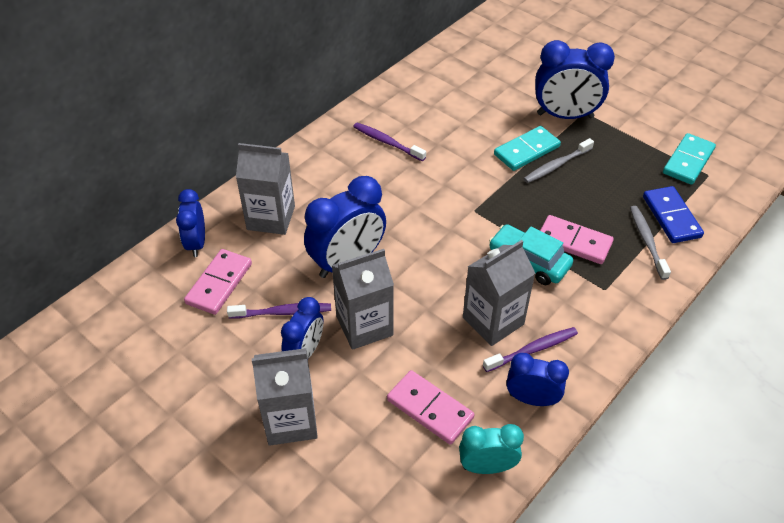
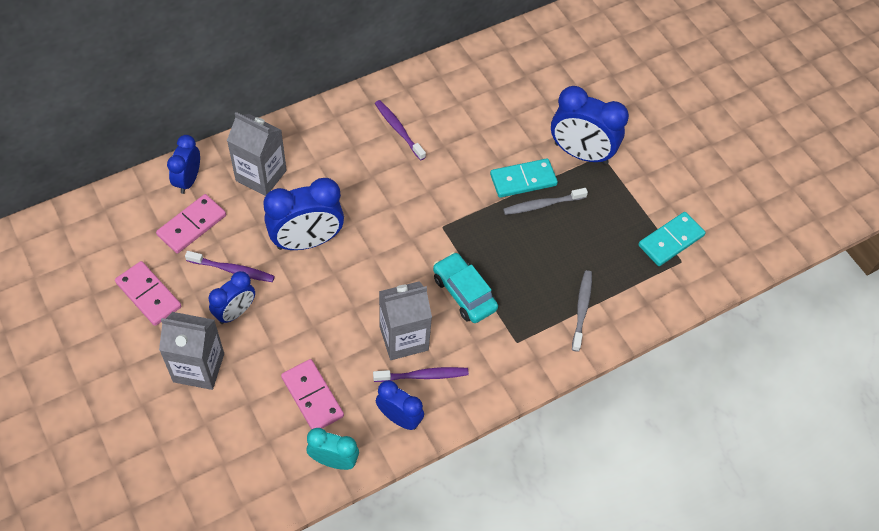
camera: 15 degrees right, 10 degrees up
(364, 326) = (294, 305): grey carton -> none
(574, 242) = (515, 288): pink domino -> pink domino (148, 295)
(671, 217) = (619, 292): blue domino -> none

